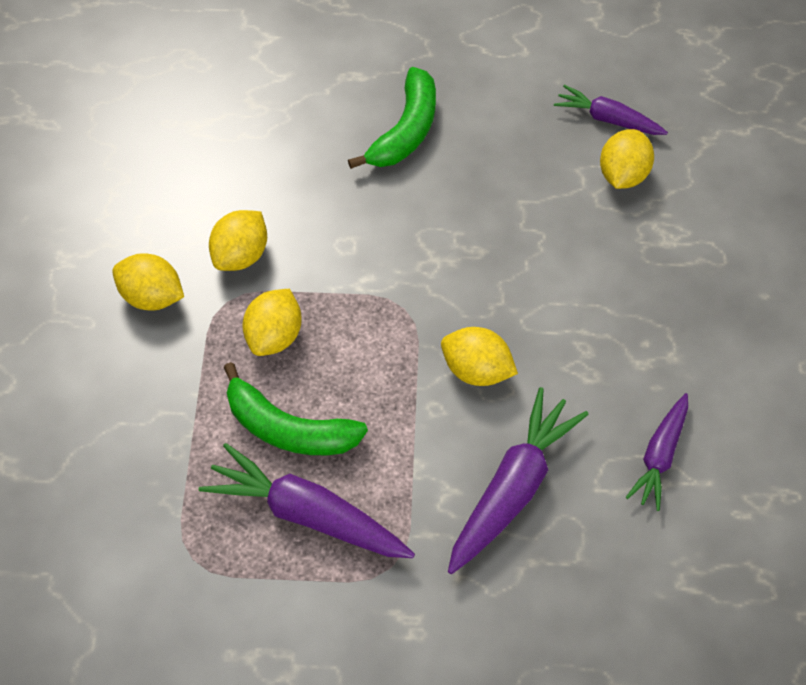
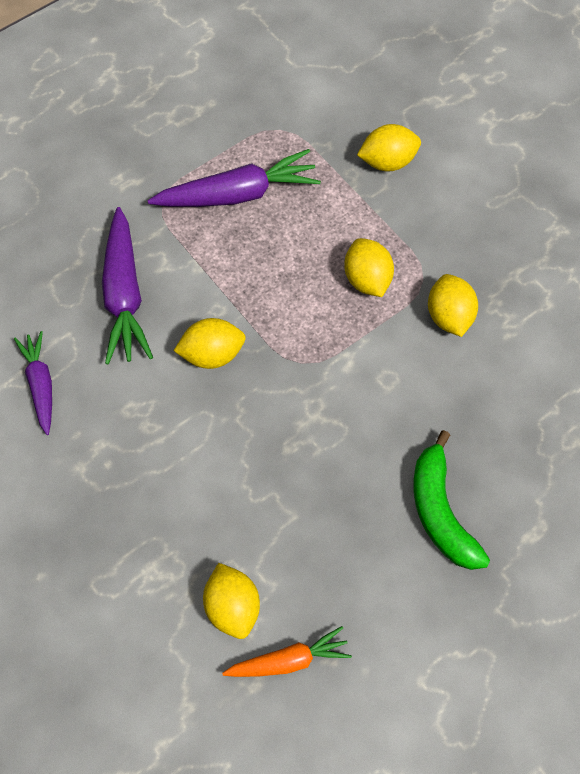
camera: 140 degrees right, 5 degrees up
(152, 297) = (473, 247): yellow lemon -> yellow lemon (388, 162)
(288, 428) = (298, 232): green banana -> none
(608, 119) = (288, 661): purple carrot -> orange carrot

